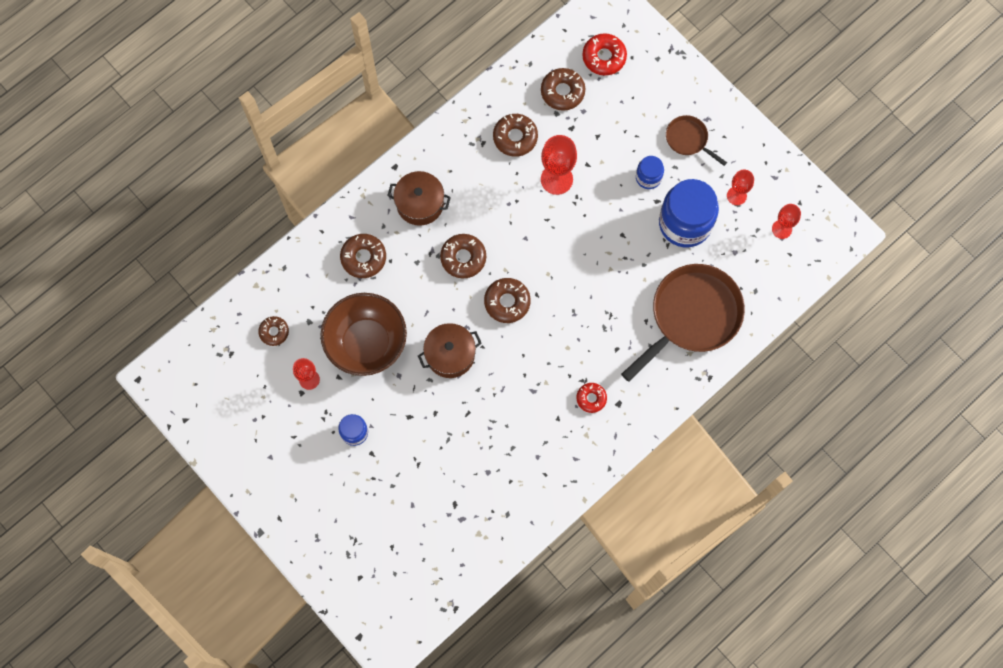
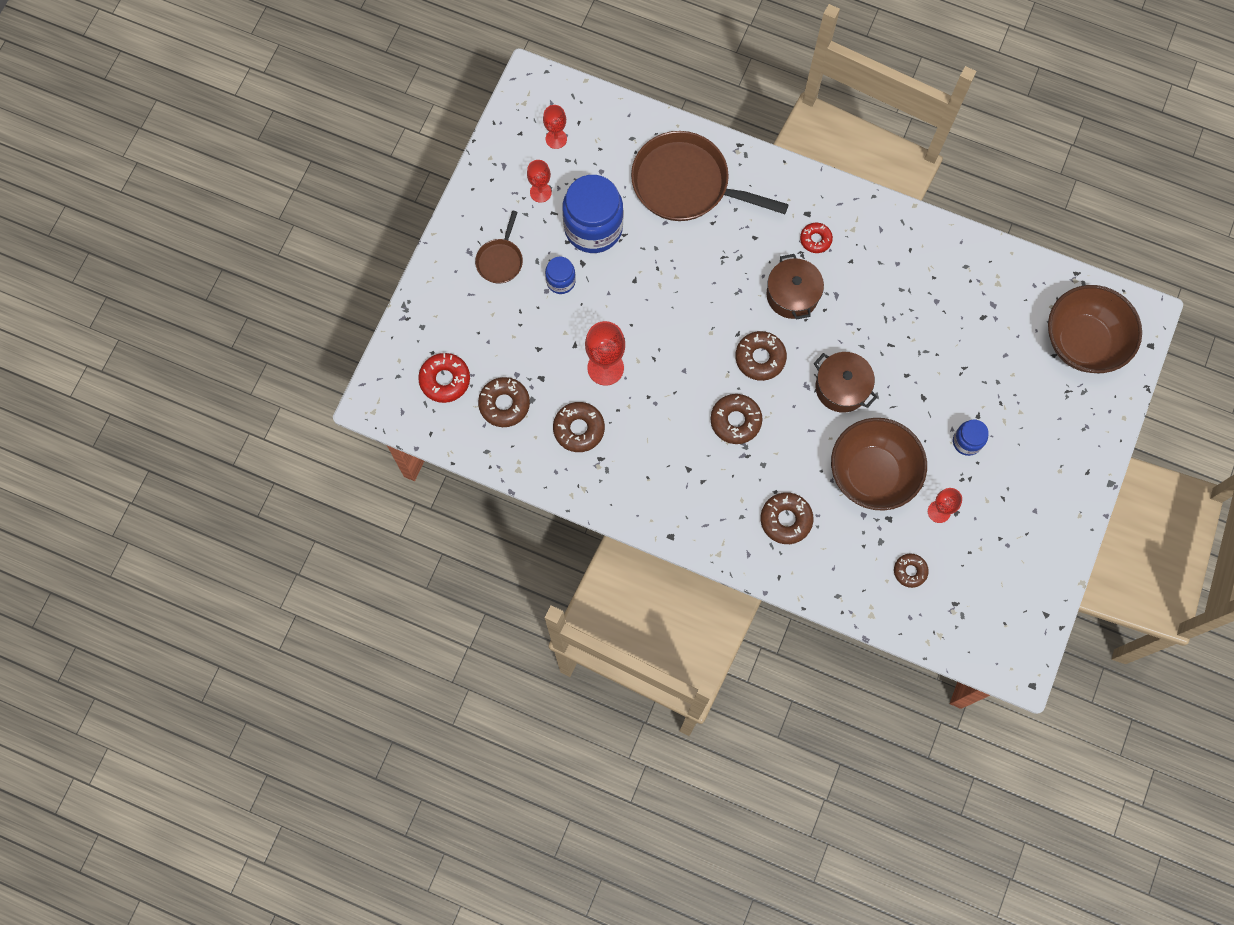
camera: 115 degrees left, 0 degrees up
(391, 579) = (1083, 342): none -> brown bowl
(420, 204) = (699, 491): brown pot -> brown pot (792, 295)

